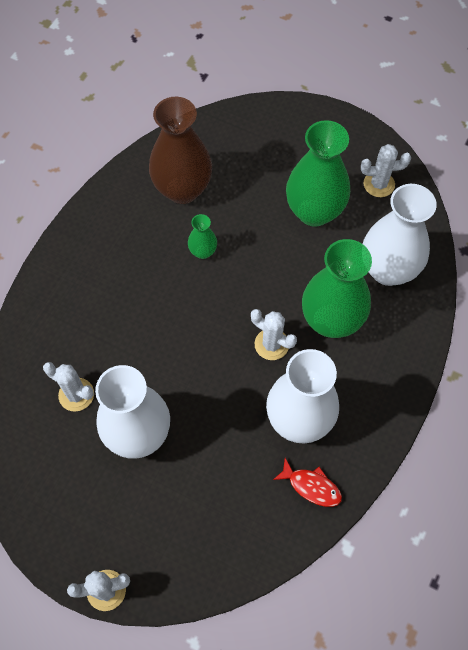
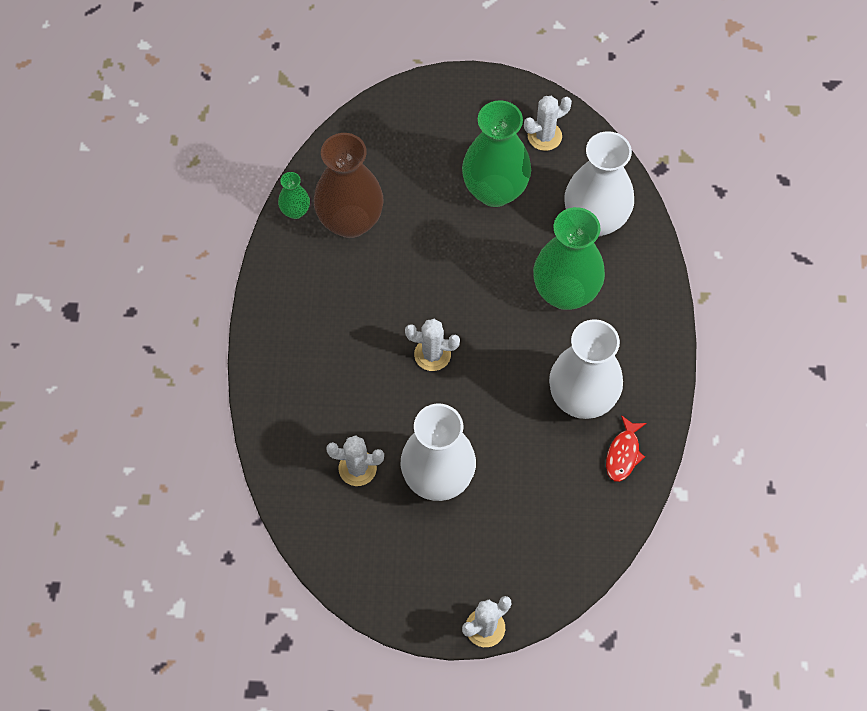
camera: 25 degrees left, 0 degrees up
(203, 252) = (405, 277): green vase -> green vase (295, 211)
(271, 344) = (520, 339): white cactus -> white cactus (432, 354)
(311, 486) = (623, 454): red fish -> red fish turned 105 degrees clockwise

